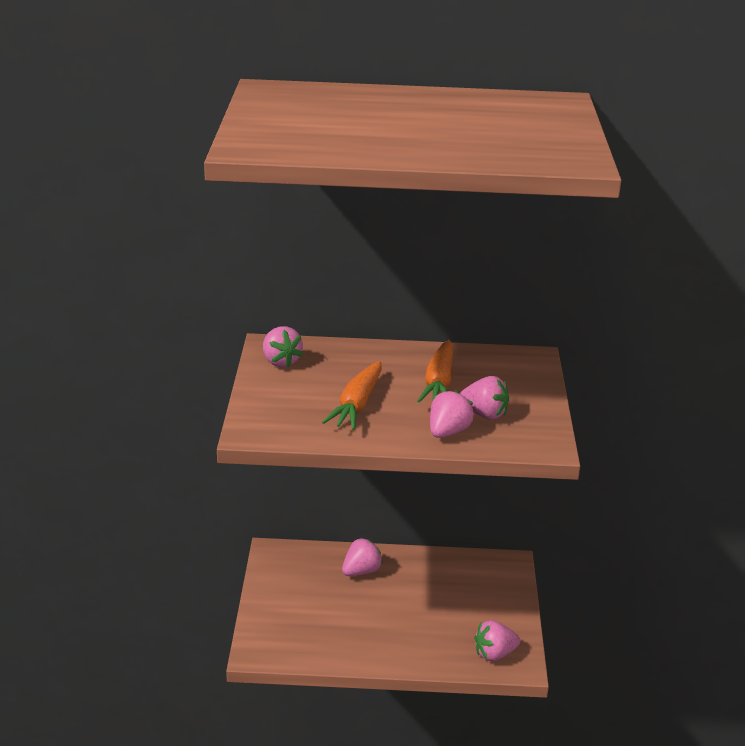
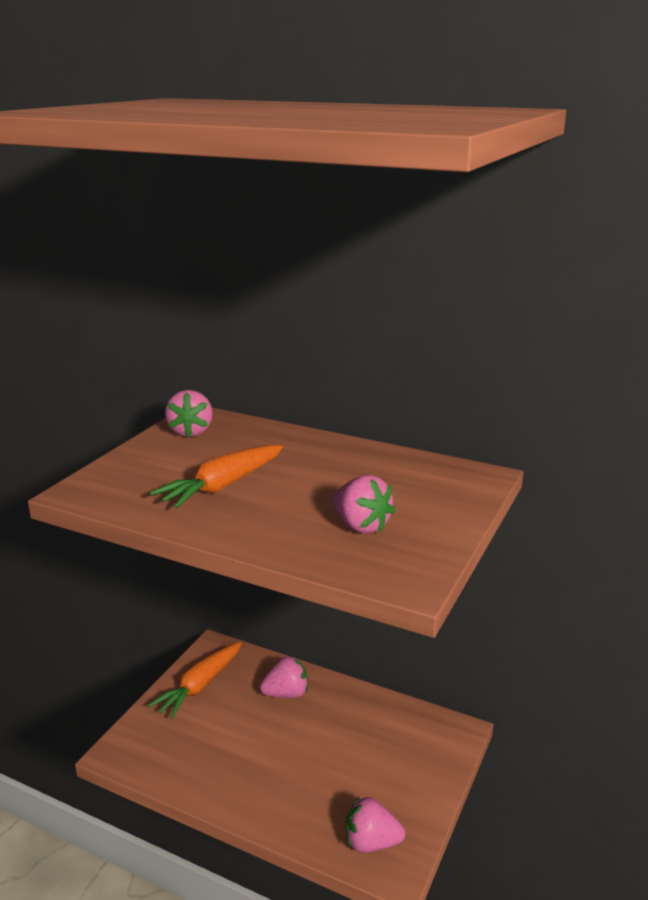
camera: 25 degrees right, 5 degrees down
(439, 382) = (340, 481): orange carrot -> orange carrot (200, 686)
(448, 432) = (296, 536): pink strawberry -> none

